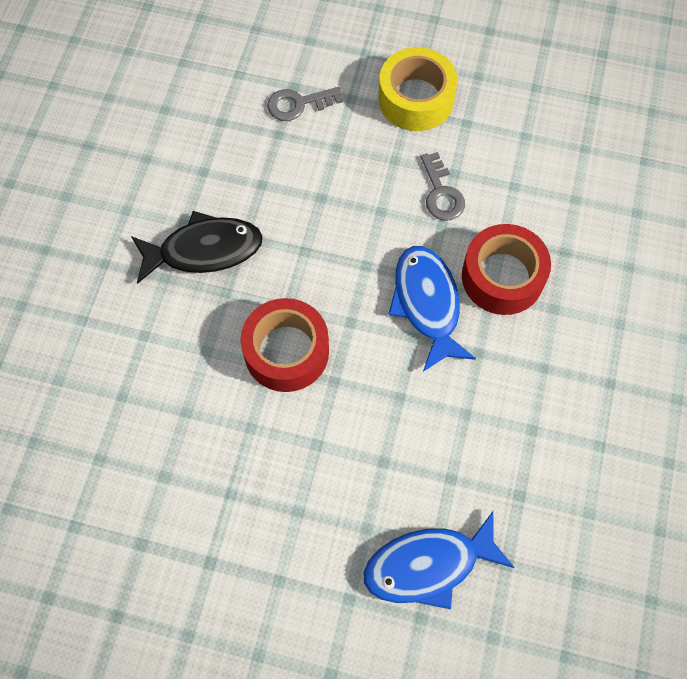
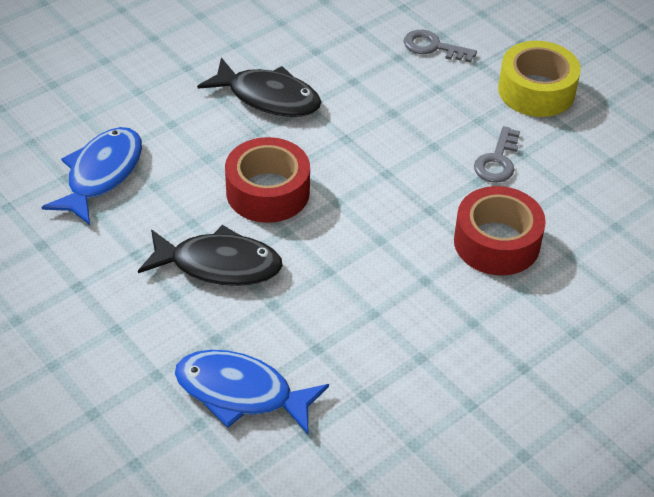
camera: 35 degrees right, 20 degrees down
(308, 455) = (218, 265): none -> black fish
(427, 304) = (413, 225): blue fish -> blue fish (101, 175)

